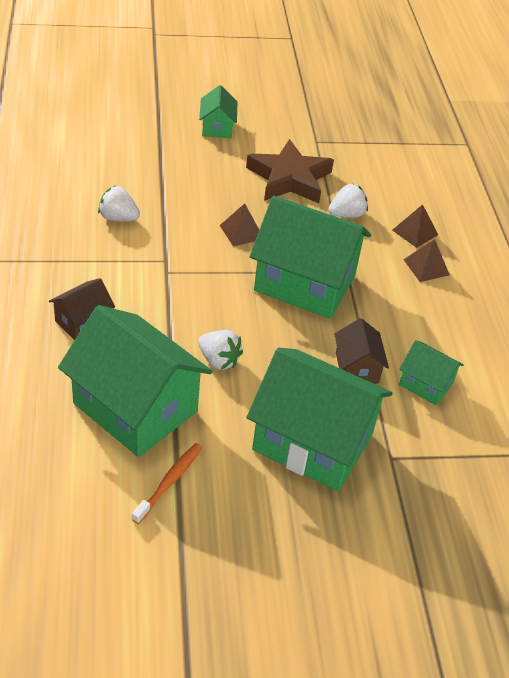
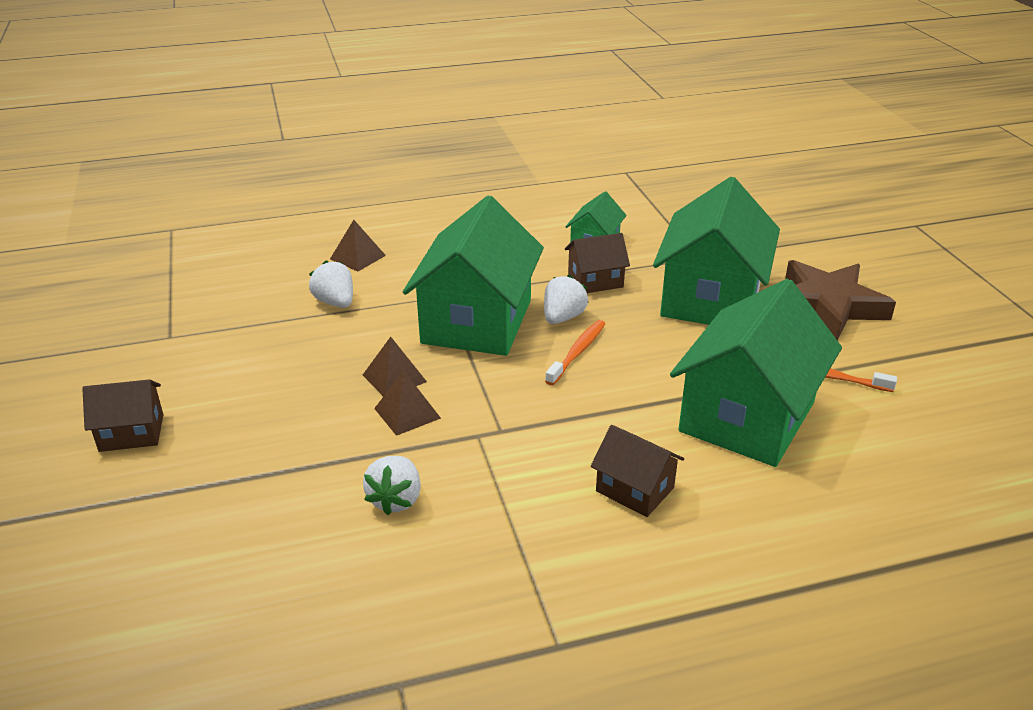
camera: 95 degrees left, 10 degrees down
(217, 127) = (131, 433): green house -> brown house
(218, 360) = (637, 367): white strawberry -> white strawberry (563, 317)
(248, 330) = (577, 352): none -> orange toothbrush
(289, 178) = (264, 351): brown star -> brown star (827, 306)
(426, 267) = (418, 248): brown pyramid -> brown pyramid (407, 413)

